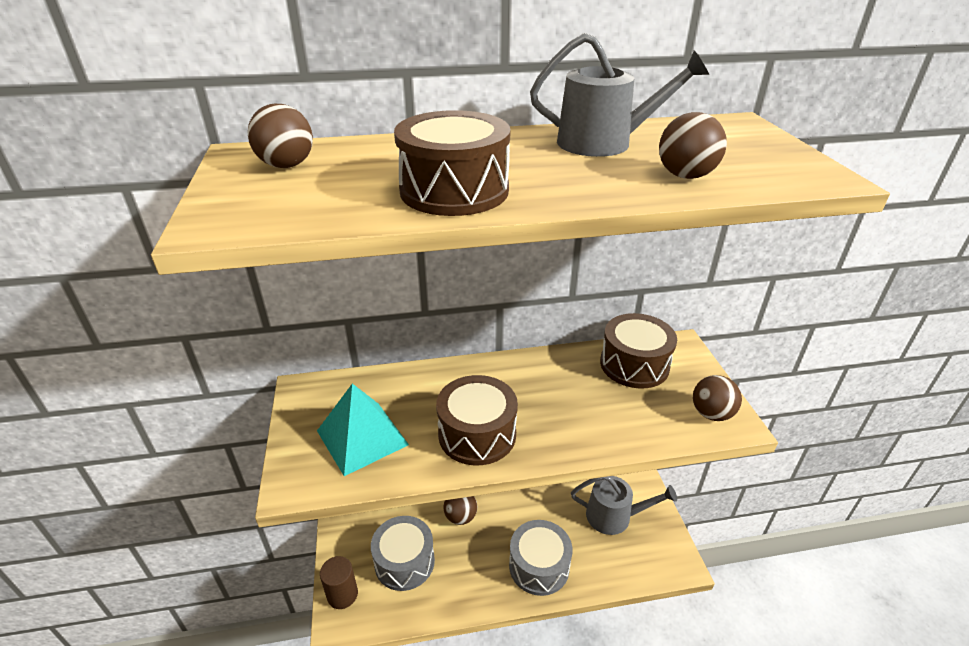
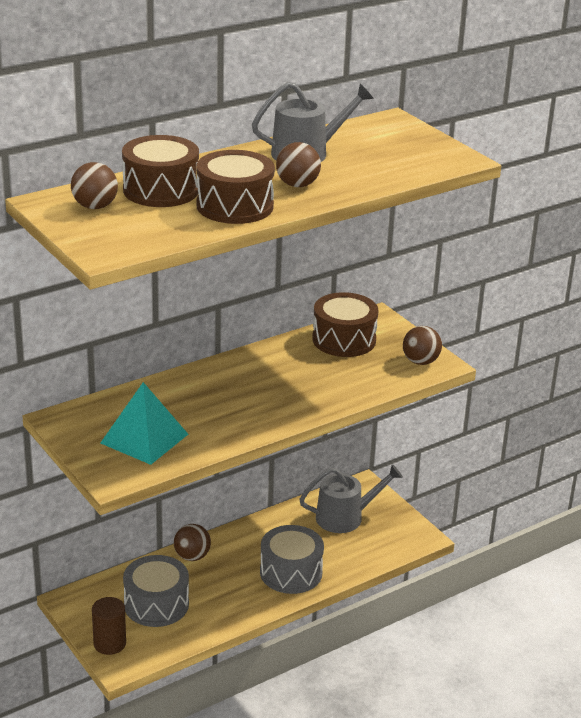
camera: 25 degrees left, 5 degrees down
(477, 434) = (240, 415): brown drum -> brown drum (161, 190)
(685, 176) = (376, 172): brown ball -> brown ball (297, 185)

